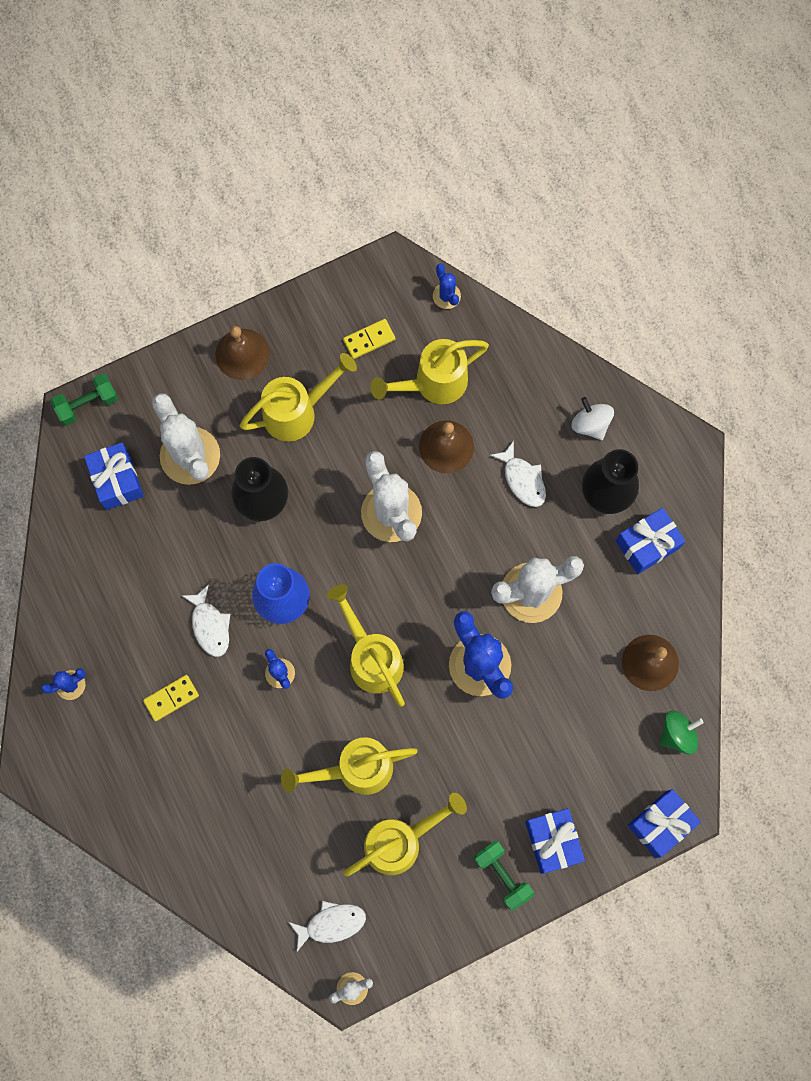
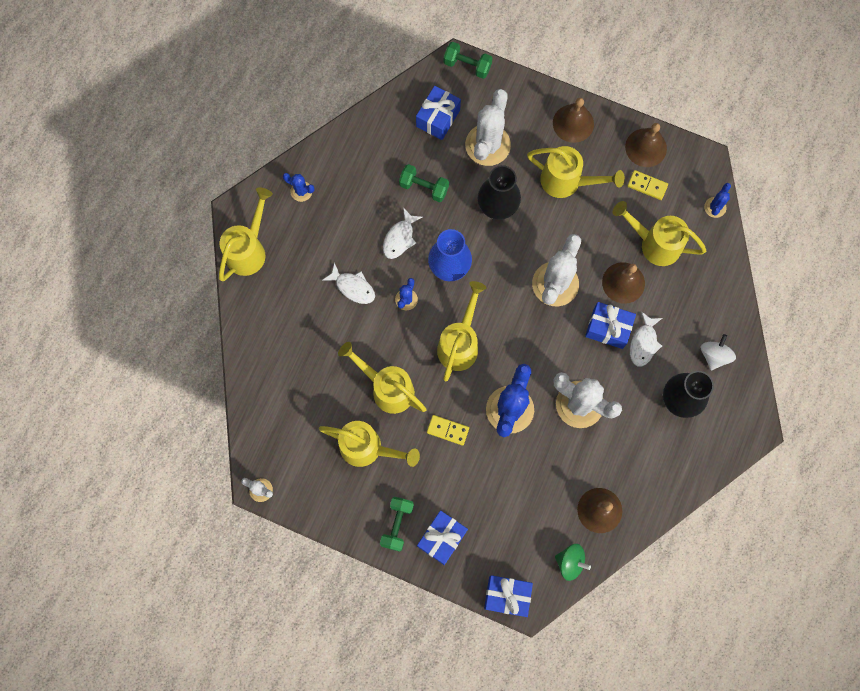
camera: 50 degrees right, 0 degrees up
(85, 792) = (249, 250): none -> yellow watering can
(171, 698) = (340, 251): yellow domino -> yellow domino (448, 430)
(178, 557) = (424, 187): none -> green dumbbell
(329, 307) = (646, 147): none -> brown bell
(331, 924) = (288, 448): white fish -> white fish (353, 287)
(647, 544) = (670, 450): blue gift -> blue gift (608, 328)

